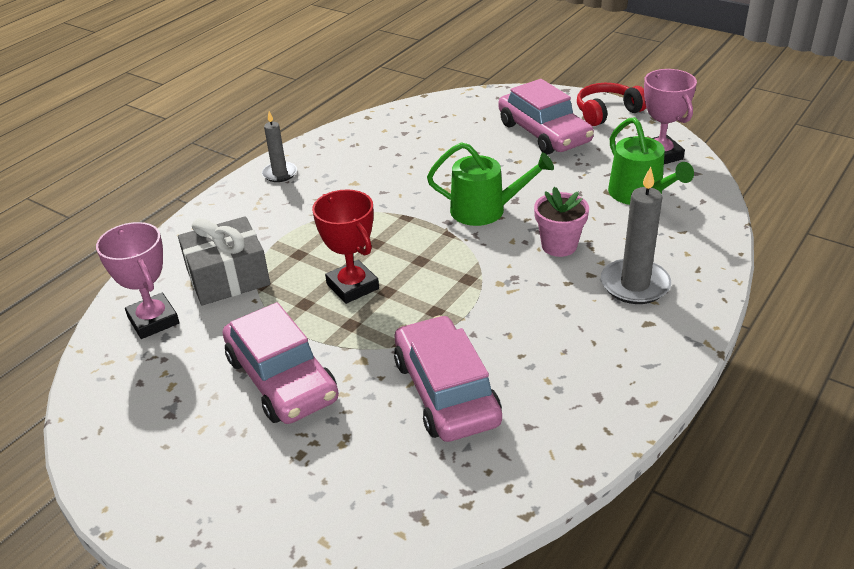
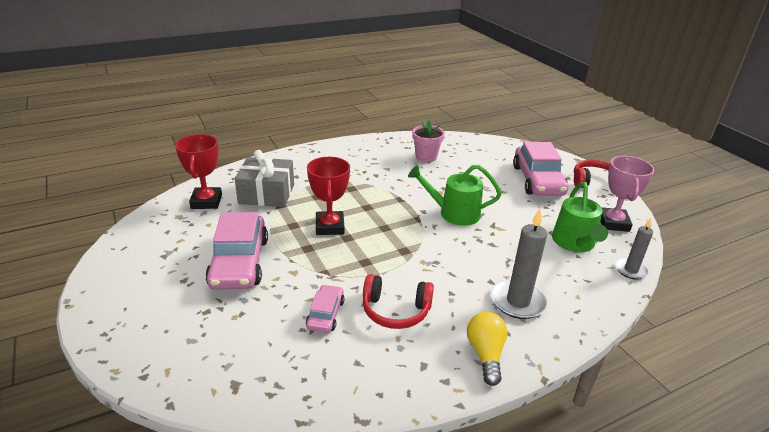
camera: 25 degrees right, 5 degrees down
(153, 320) = (206, 201): pink trophy -> red trophy
(280, 174) = (349, 149): grey candle -> grey candle (631, 270)
(446, 391) = (325, 314): pink car -> pink car, size x0.52
(485, 210) = (454, 213): green watering can -> green watering can turned 150 degrees clockwise
(519, 352) = (395, 311): none -> red headphones
(559, 246) = (485, 254): pink flower pot -> pink flower pot (426, 157)
(648, 355) = (485, 354): none -> yellow light bulb

